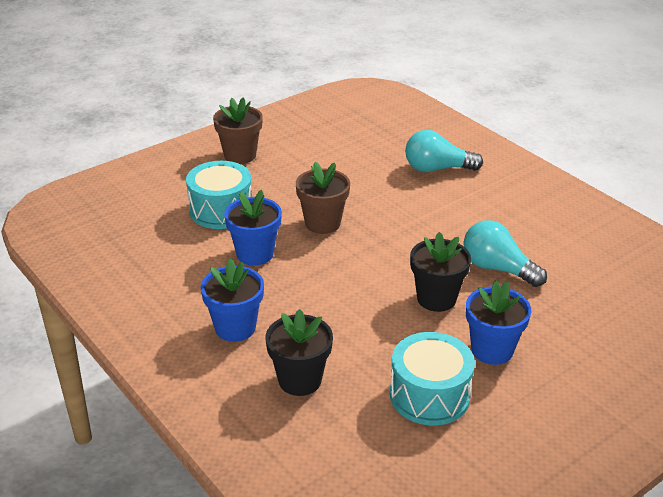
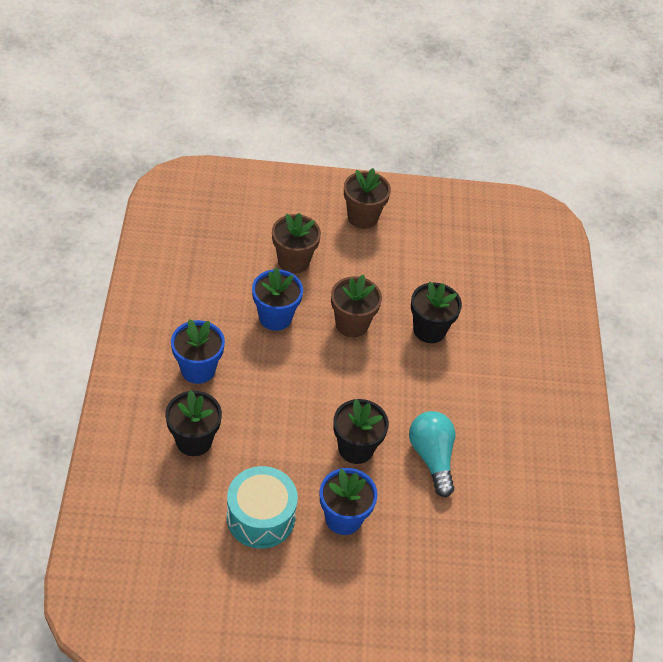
camera: 35 degrees right, 15 degrees up
(221, 210) = (293, 261): turquoise drum -> brown flower pot
(385, 194) = (429, 330): none -> black flower pot
(437, 169) = (500, 334): turquoise light bulb -> none

